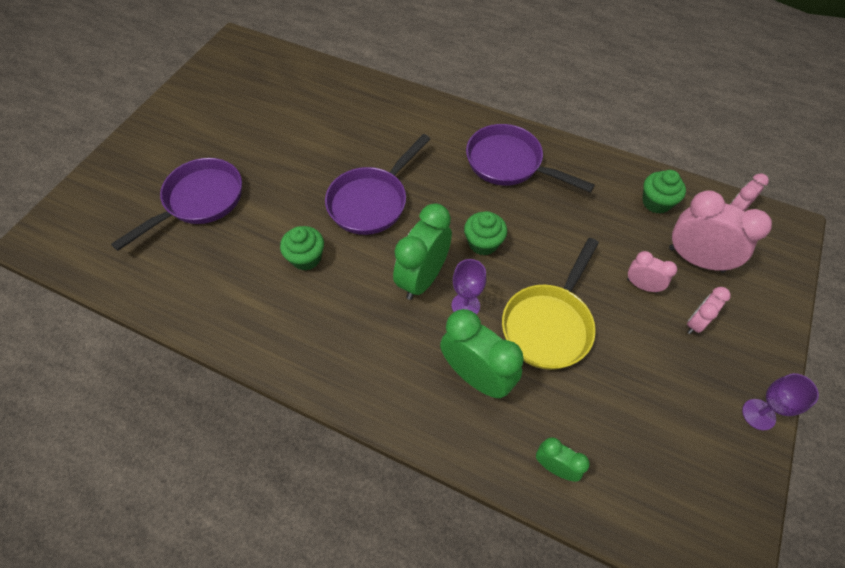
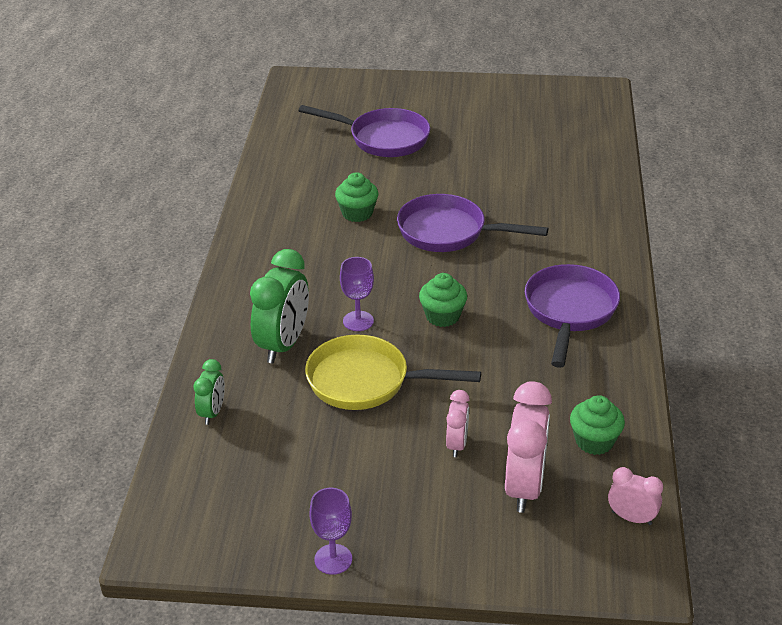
camera: 70 degrees right, 20 degrees down
(422, 278) = (375, 287): green clock -> none
(696, 323) = (429, 496): pink clock -> none

